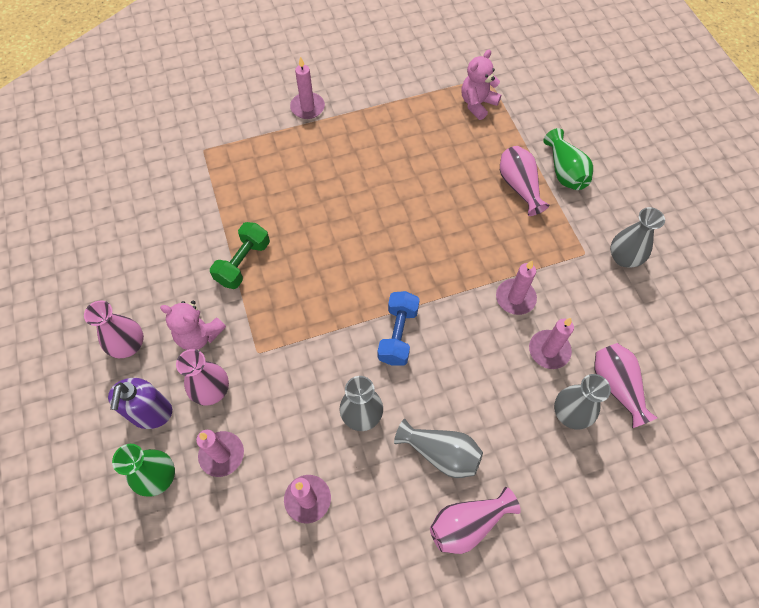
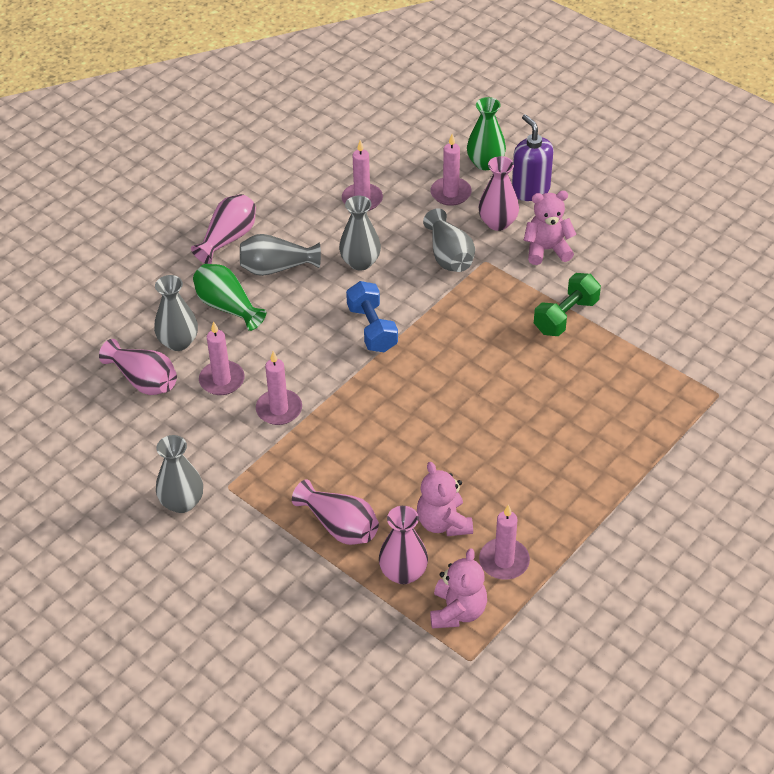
camera: 150 degrees right, 15 degrees down
(128, 345) = (597, 218): pink vase -> pink vase (403, 573)
(243, 263) = (566, 316): green dumbbell -> green dumbbell turned 45 degrees clockwise
(282, 376) = (449, 256): none -> grey vase
(307, 107) = (658, 499): pink candle -> pink candle (504, 561)
(450, 156) = (443, 523): none -> pink teddy bear
(564, 171) = (296, 572): green vase -> green vase (227, 307)

